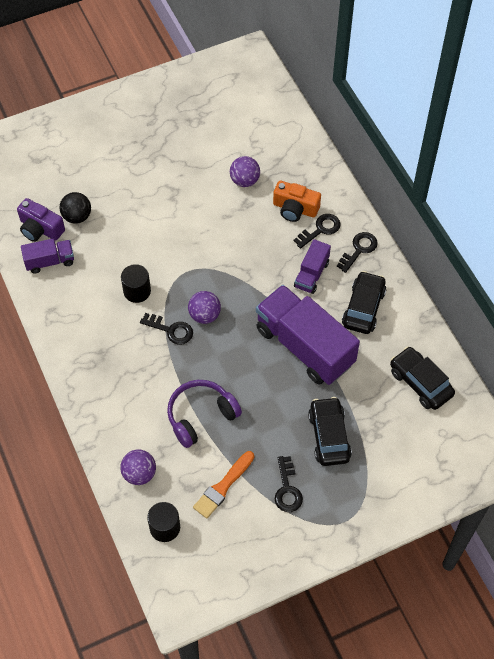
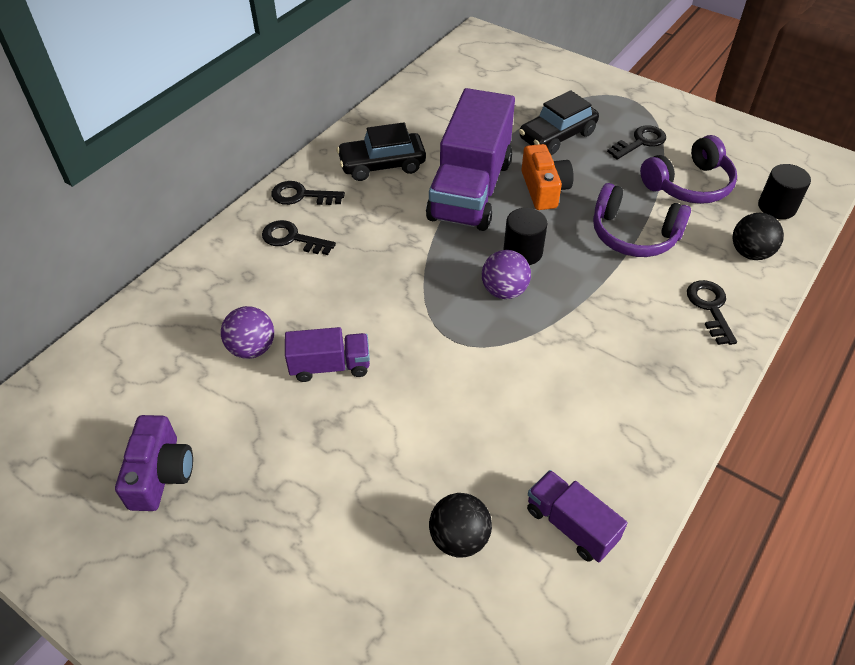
camera: 120 degrees left, 10 degrees down
(40, 229) = (523, 583): purple camera -> purple camera (161, 474)
(137, 291) = (528, 379): black cylinder -> black cylinder (523, 252)
(139, 474) = (750, 253): purple ball -> black ball
(171, 330) = (553, 314): black key -> black key (710, 308)
(223, 487) = (688, 184): orange brush -> purple headphones
(295, 209) = (272, 275): orange camera -> orange camera (544, 189)
(311, 274) = (367, 221): purple truck -> purple truck (330, 366)
(420, 383) = (441, 100): black car -> none

